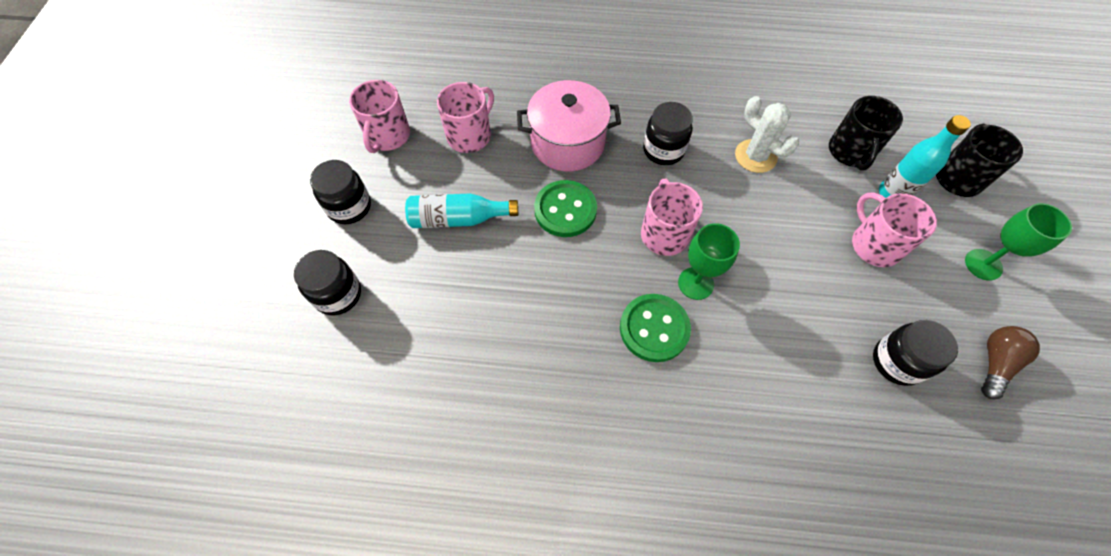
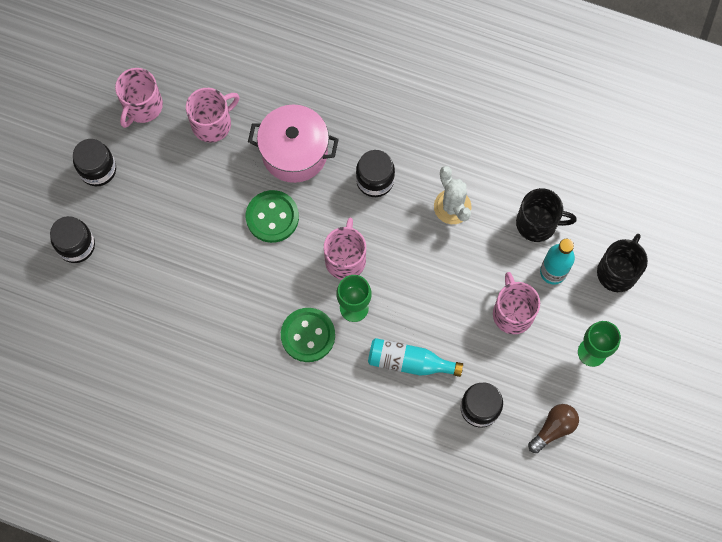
camera: 15 degrees right, 10 degrees up
(458, 219) = (183, 203): turquoise bottle -> turquoise bottle (409, 362)
(850, 152) = (537, 223): black mug -> black mug turned 105 degrees counterclockwise

